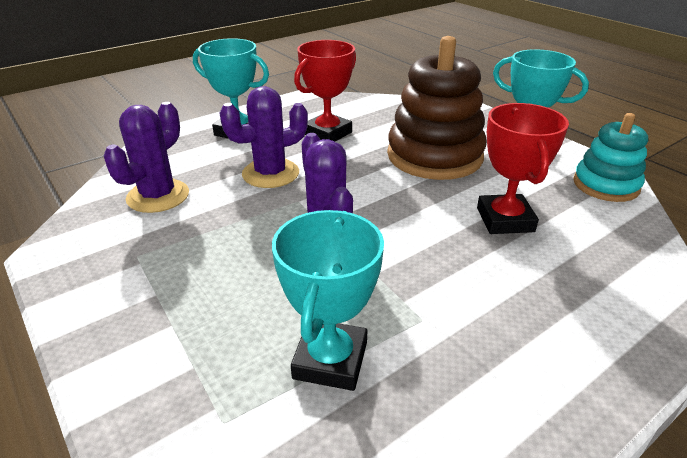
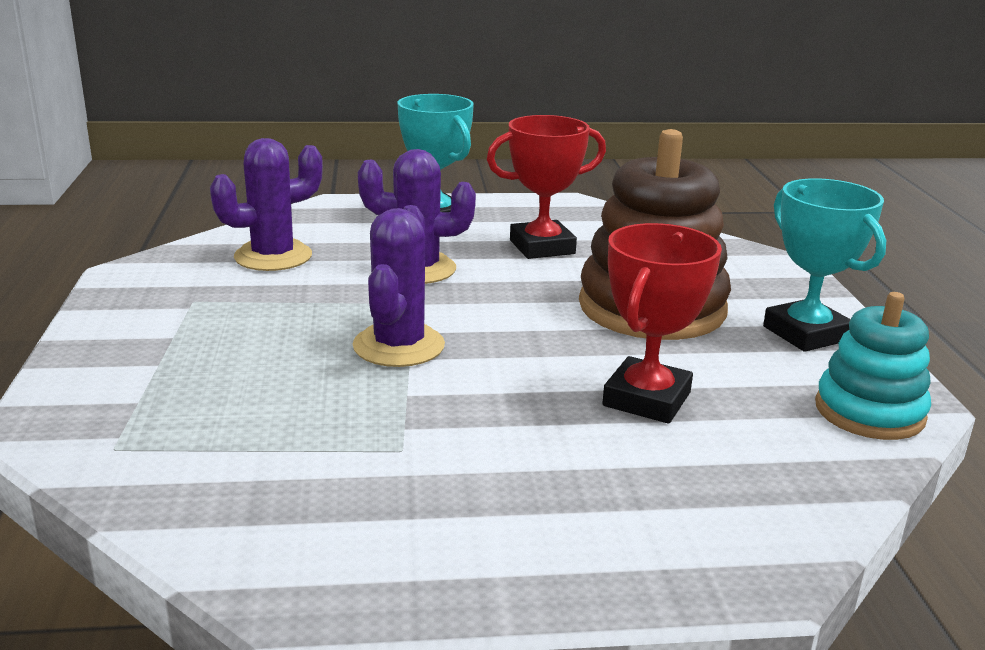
camera: 30 degrees right, 10 degrees down
(330, 360) = (262, 444): turquoise trophy -> none

